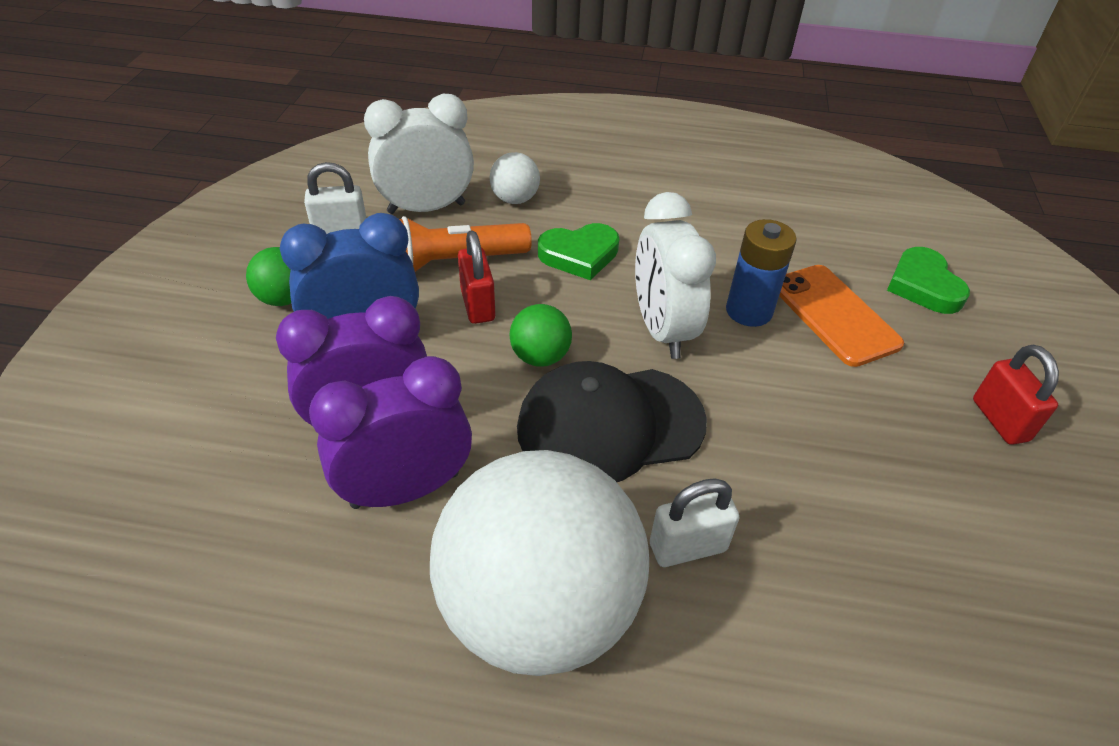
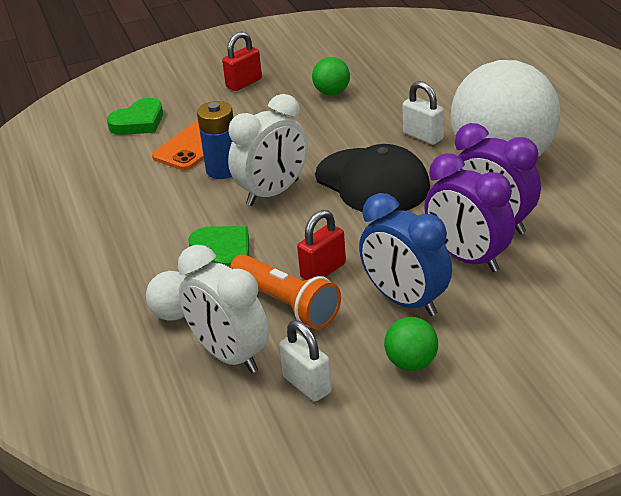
camera: 115 degrees left, 10 degrees down
(540, 357) = (345, 225): green ball -> green ball (332, 93)

